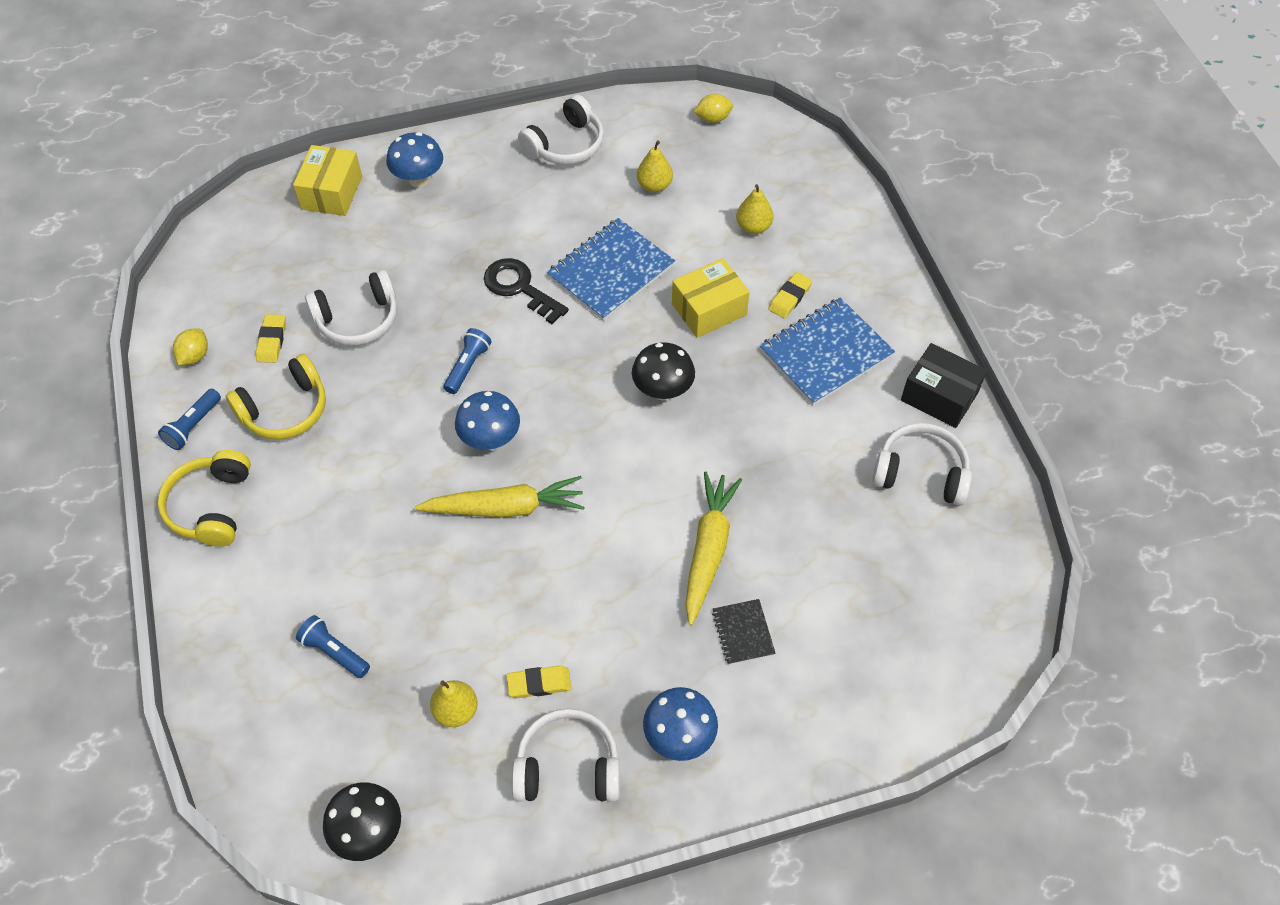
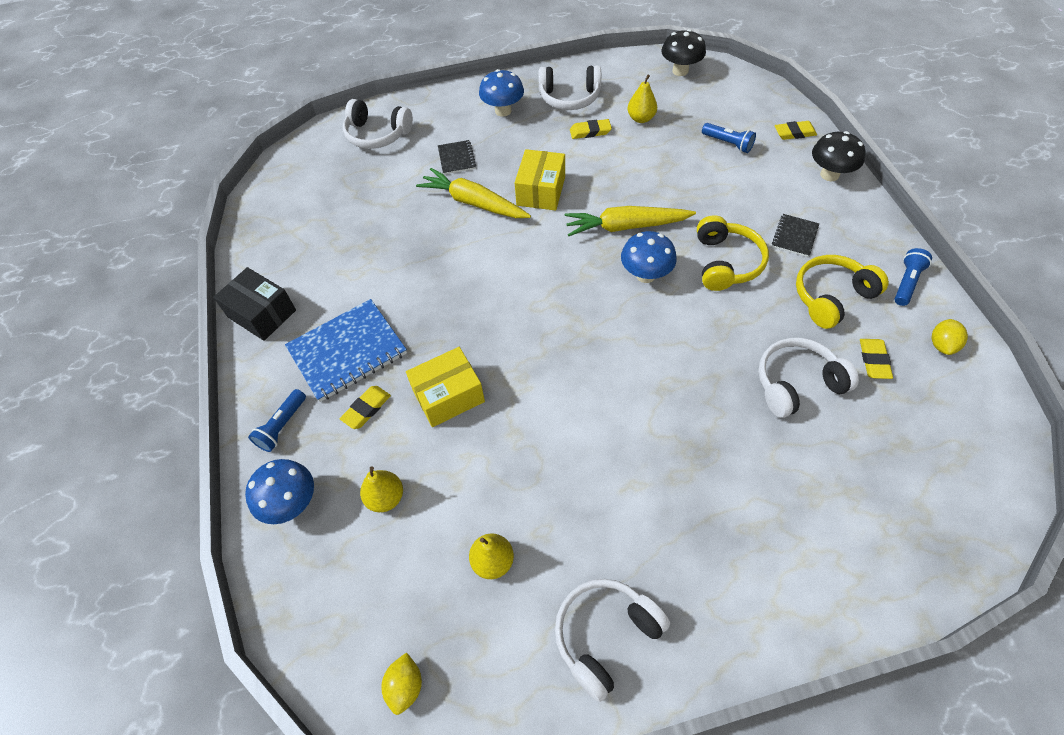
camera: 175 degrees left, 0 degrees up
(211, 506) = (857, 224): yellow headphones -> yellow headphones (726, 262)
(228, 671) = (794, 133): none -> yellow eraser
(296, 489) = (794, 236): none -> black notebook
(331, 192) = (890, 553): yellow box -> yellow box (541, 191)
(419, 179) = (787, 575): blue mushroom -> blue mushroom (292, 503)
(468, 366) = (677, 336): blue flashlight -> blue flashlight (282, 426)
(519, 287) = (640, 420): black key -> none
(611, 271) = (545, 439): blue notebook -> none
(662, 390) = (499, 316): black mushroom -> black mushroom (829, 175)
(708, 550) = (474, 203): yellow carrot -> yellow carrot turned 105 degrees clockwise
(713, 118) = (405, 686): yellow lemon -> yellow lemon turned 75 degrees counterclockwise
(920, 473) = (302, 254): white headphones -> white headphones (377, 134)

